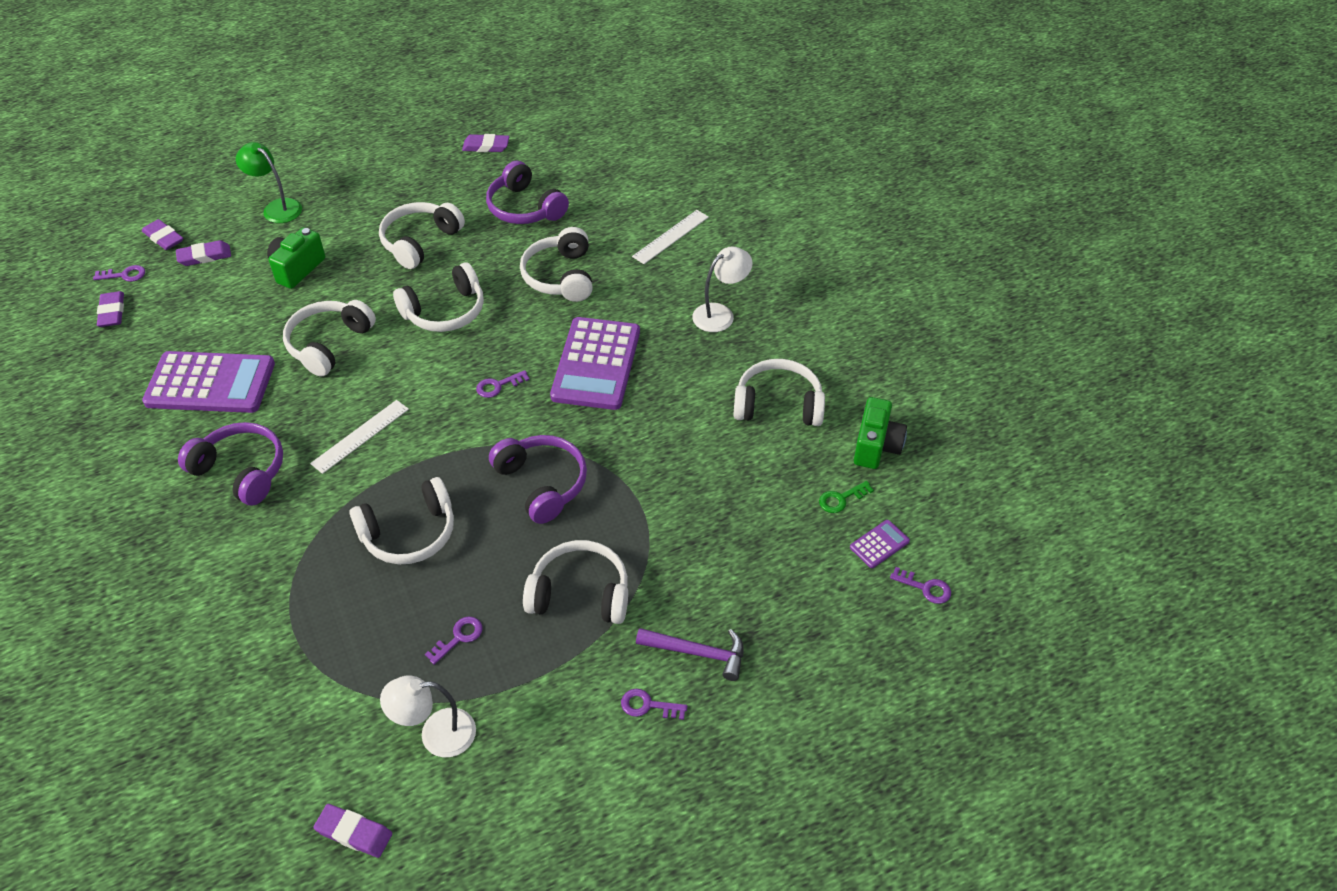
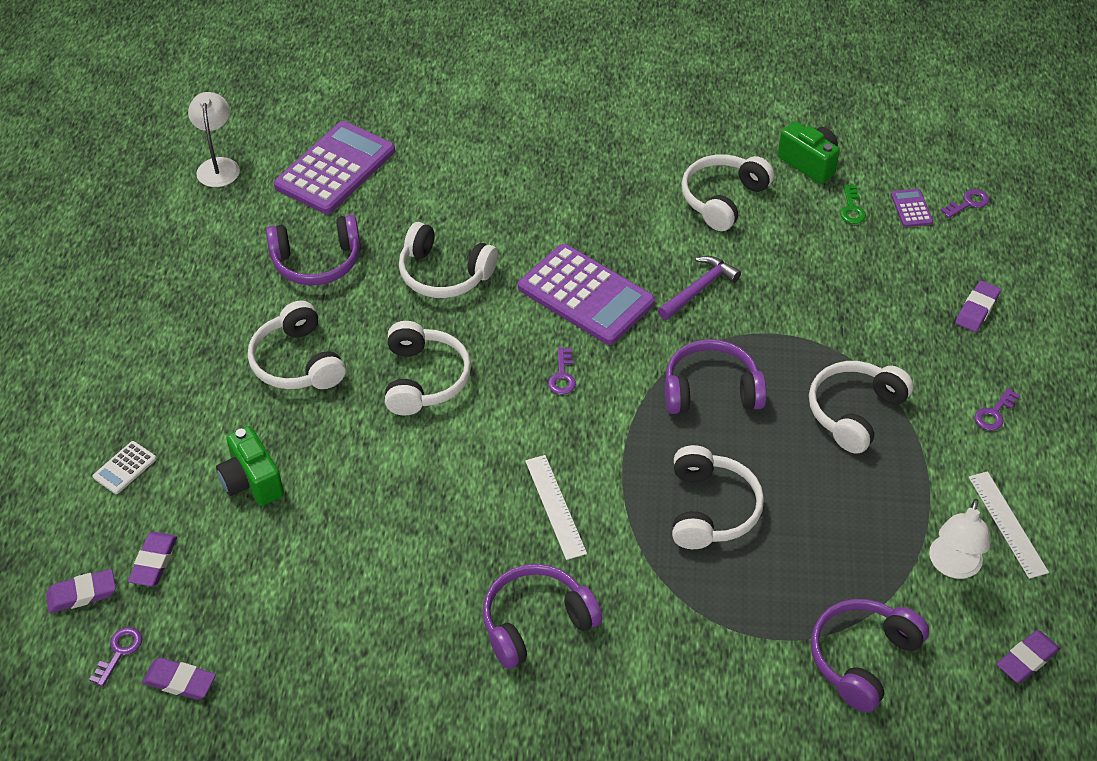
camera: 60 degrees left, 0 degrees up
(210, 383) = (380, 614): purple calculator -> purple calculator (335, 168)
(277, 207) = (125, 468): green lamp -> white calculator
(298, 699) = (862, 658): none -> purple headphones
(329, 344) = (398, 490): white headphones -> none
(458, 637) = (856, 514): purple key -> none
(486, 146) = (186, 255): purple eraser -> purple eraser (977, 309)
(671, 237) = (453, 176): white ruler -> white ruler (1007, 524)
(697, 653) = (958, 362): purple hammer -> purple hammer (698, 289)
(720, 314) = (584, 187): white lamp -> white lamp (218, 166)

